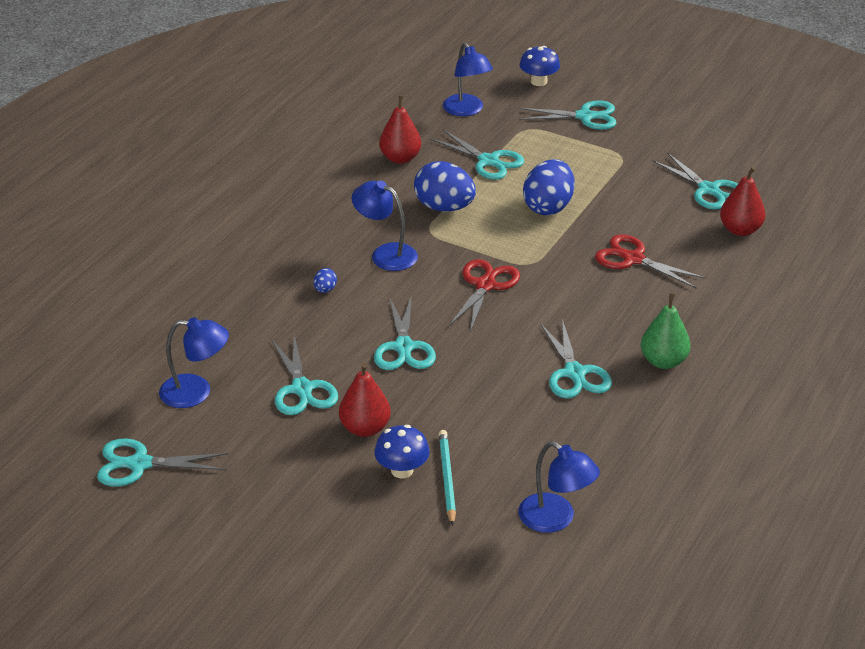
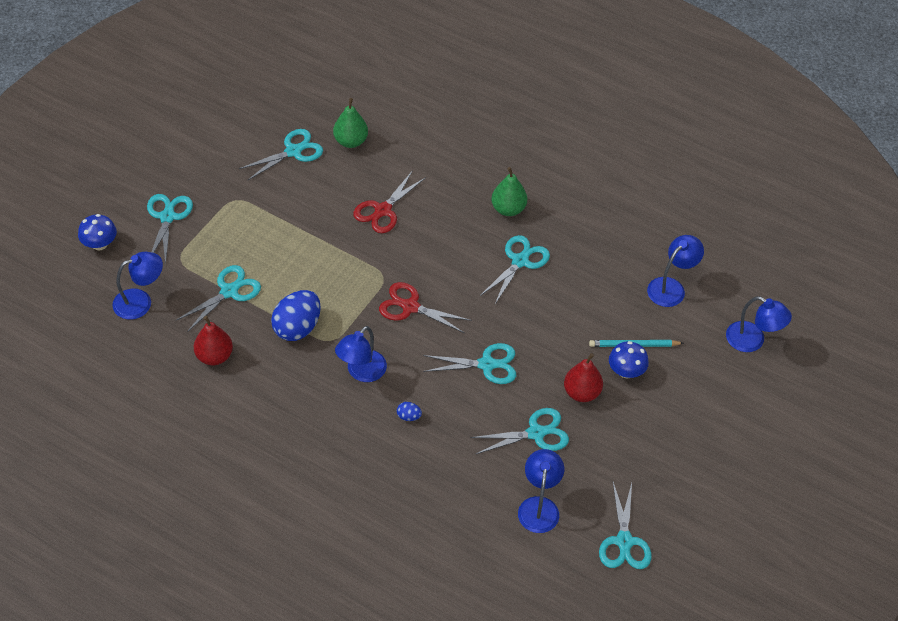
camera: 90 degrees left, 15 degrees up
(467, 606) = (752, 341): none -> blue lamp
(548, 207) = (305, 256): blue egg -> none
(574, 373) = (520, 261): turquoise scissors -> turquoise scissors turned 45 degrees counterclockwise
(740, 230) = (350, 141): red pear -> green pear

